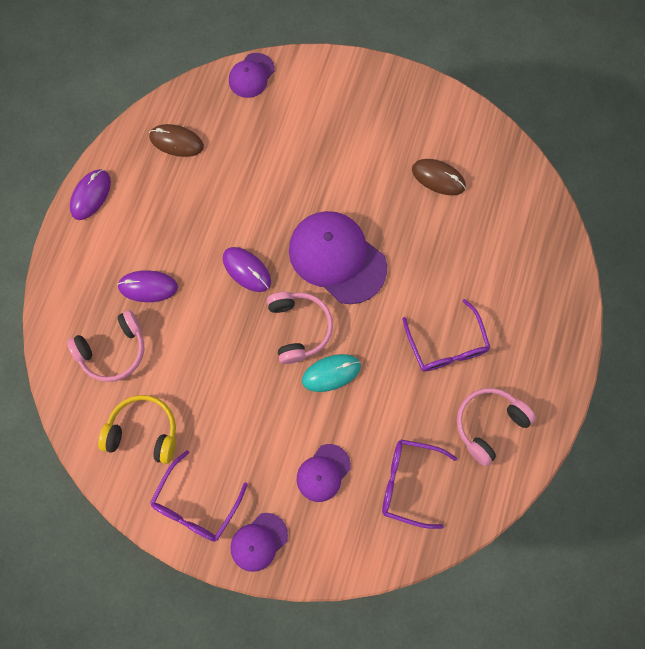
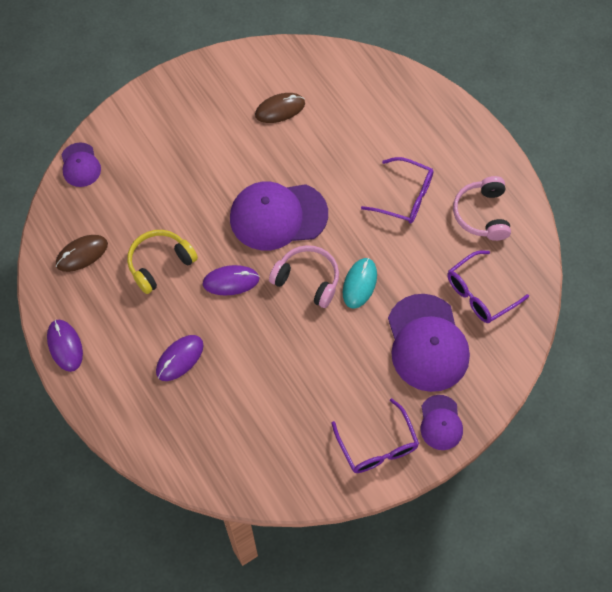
camera: 50 degrees left, 10 degrees down
(114, 350) = (208, 419): pink headphones -> none
(144, 431) = (290, 443): yellow headphones -> yellow headphones (160, 263)
(323, 473) = (427, 343): purple cap -> purple cap, size x1.89

